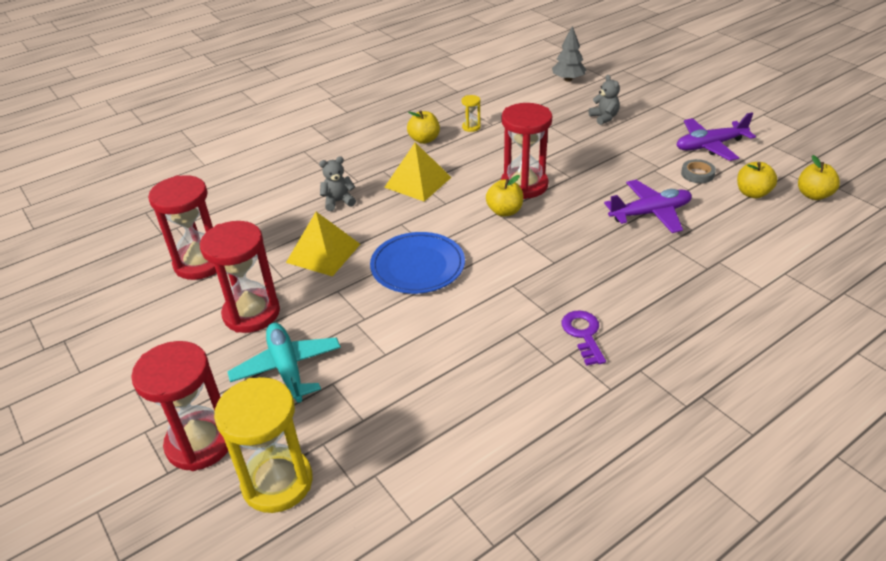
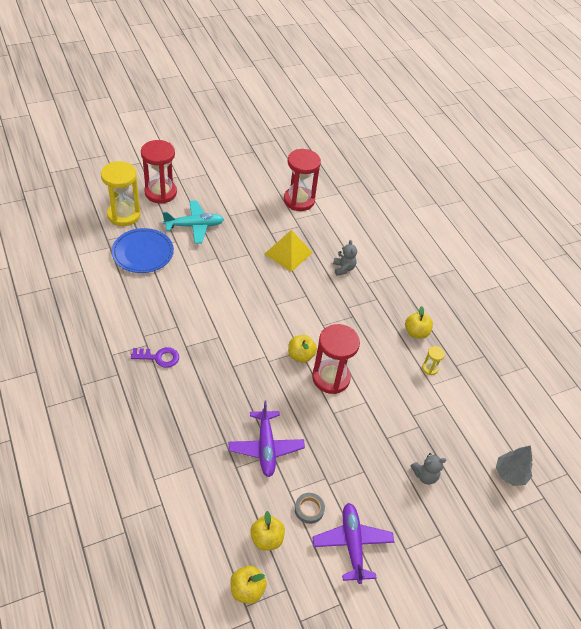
camera: 95 degrees right, 10 degrees up
(251, 313) = (244, 217): red hourglass -> none
(417, 182) = (355, 315): yellow pyramid -> none
(417, 266) = (257, 294): blue plate -> blue plate (143, 253)

